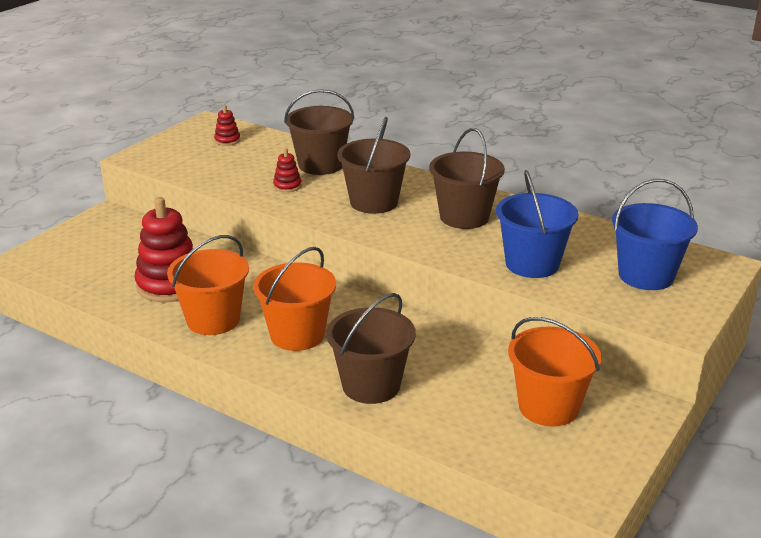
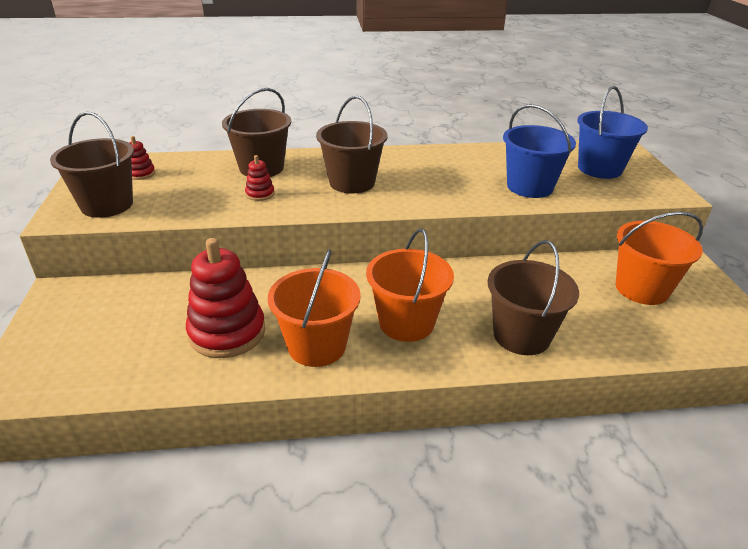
camera: 40 degrees left, 5 degrees up
(464, 217) = (433, 170): brown bucket -> brown bucket (107, 205)

